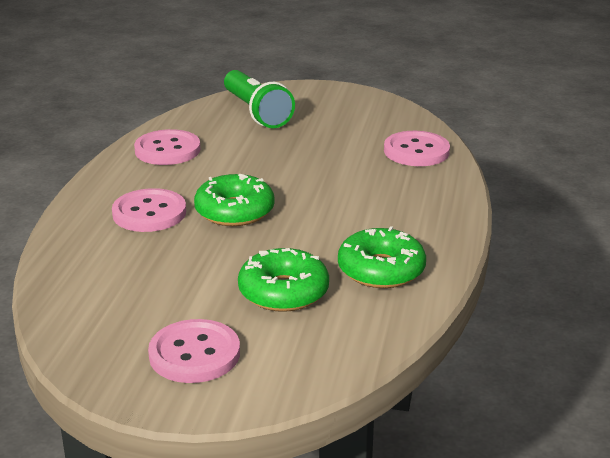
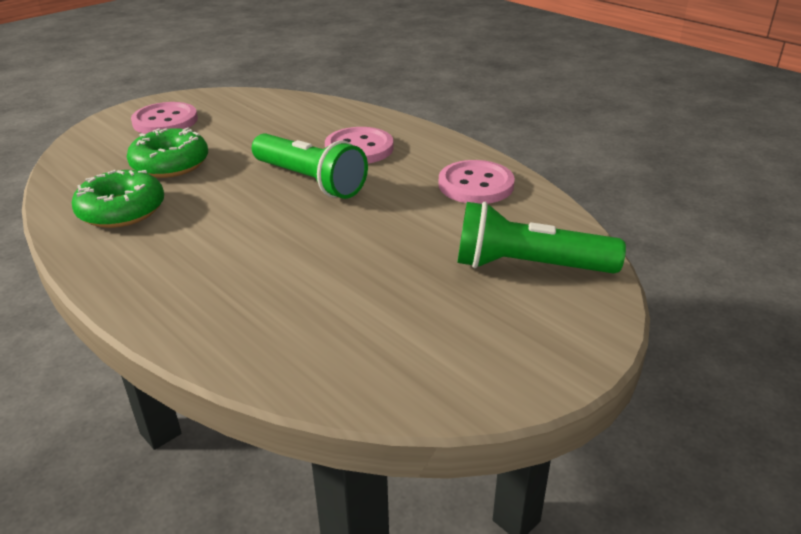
camera: 125 degrees right, 5 degrees up
(234, 211) = (310, 181): green donut -> green flashlight
(416, 151) = (278, 341): pink button -> none

